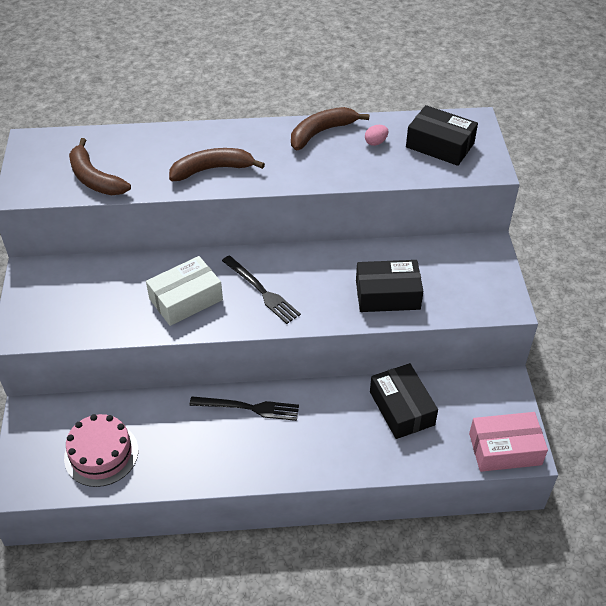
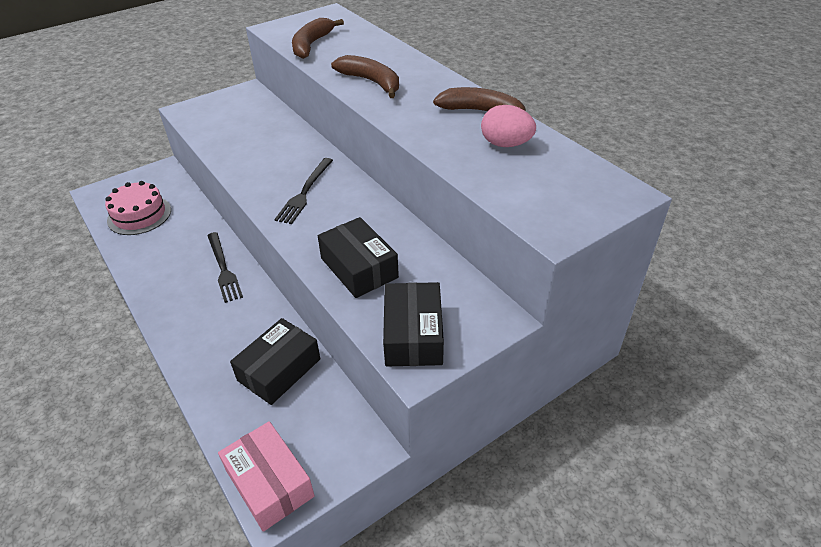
camera: 60 degrees right, 5 degrees down
(186, 299) = (266, 160): white box -> none
(375, 142) = (505, 144): pink egg -> pink egg, size x1.77
(440, 145) = (551, 183): black box -> black box (413, 335)

